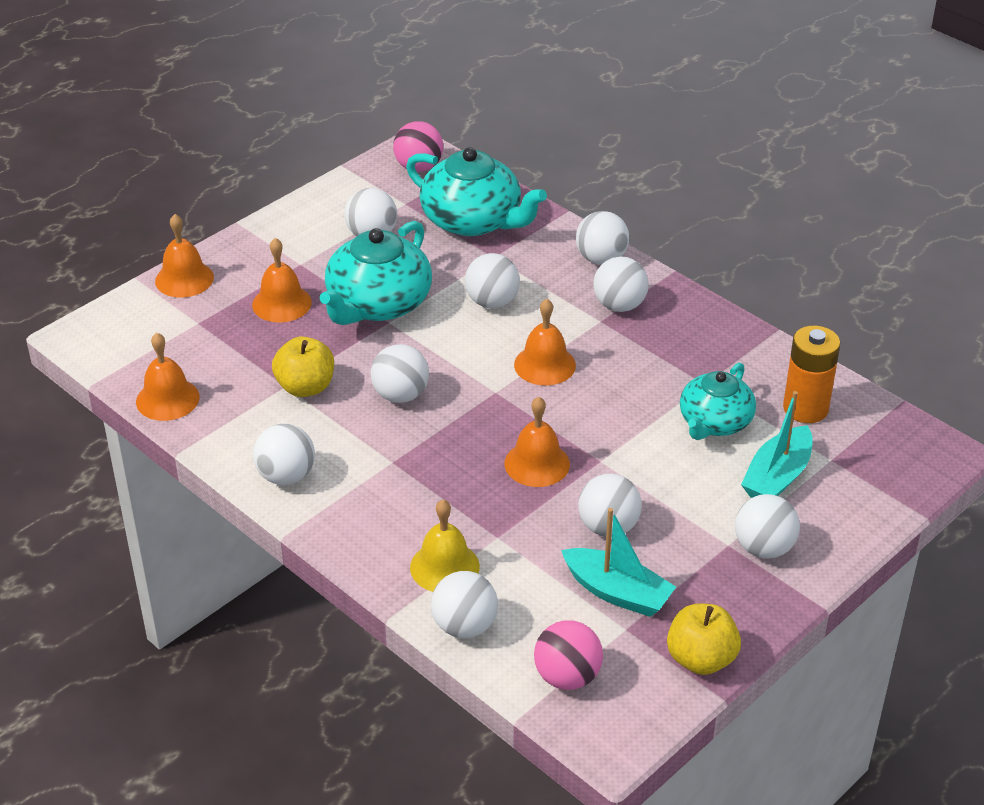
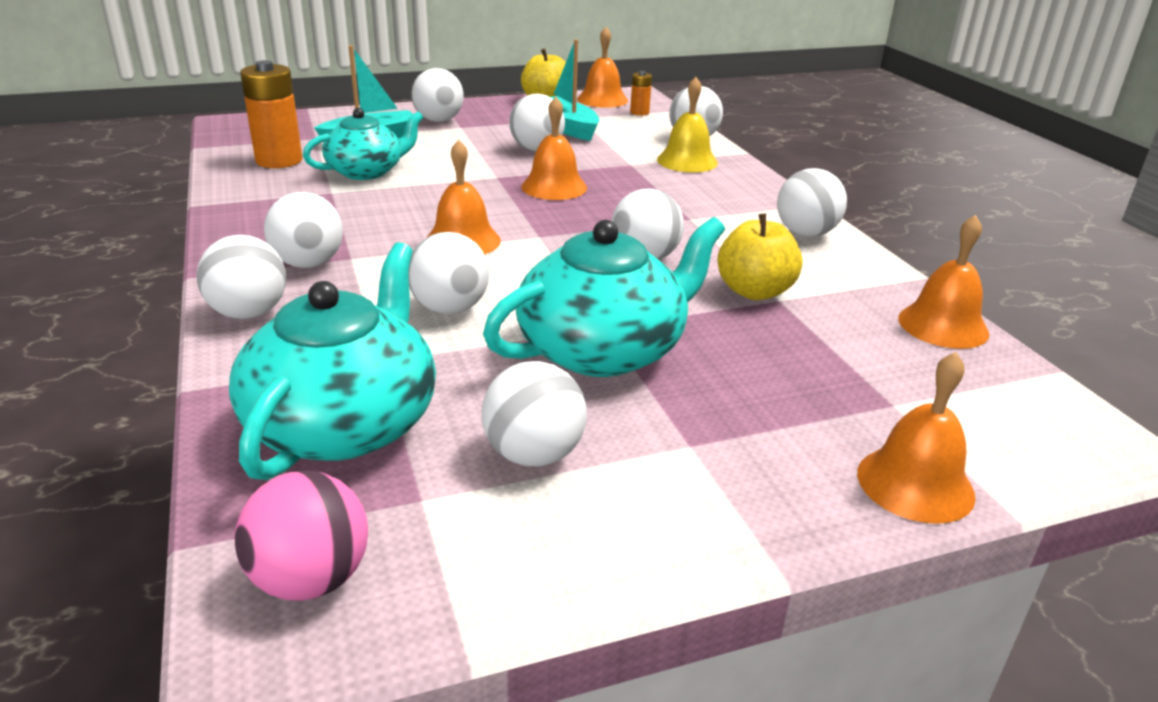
camera: 155 degrees left, 10 degrees down
(281, 303) = (748, 392): orange bell -> orange bell (602, 99)
(473, 220) = (344, 423): turquoise teapot -> turquoise teapot turned 45 degrees clockwise
(567, 677) = (639, 112): pink ball -> orange battery

